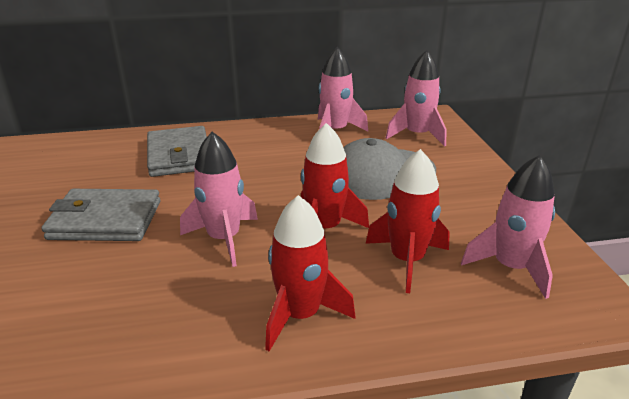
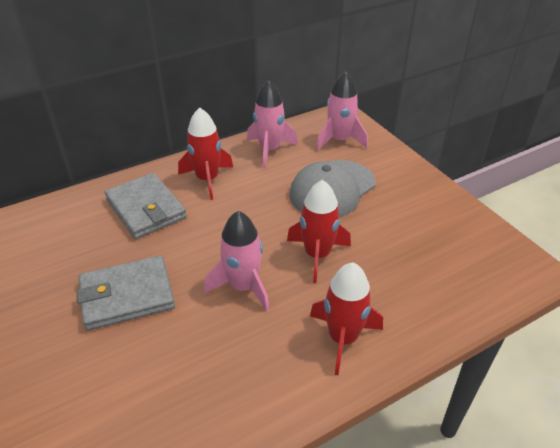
camera: 20 degrees left, 10 degrees up
(407, 260) = (393, 268): red rocket -> red rocket (207, 179)
(510, 267) = (465, 254): pink rocket -> none

